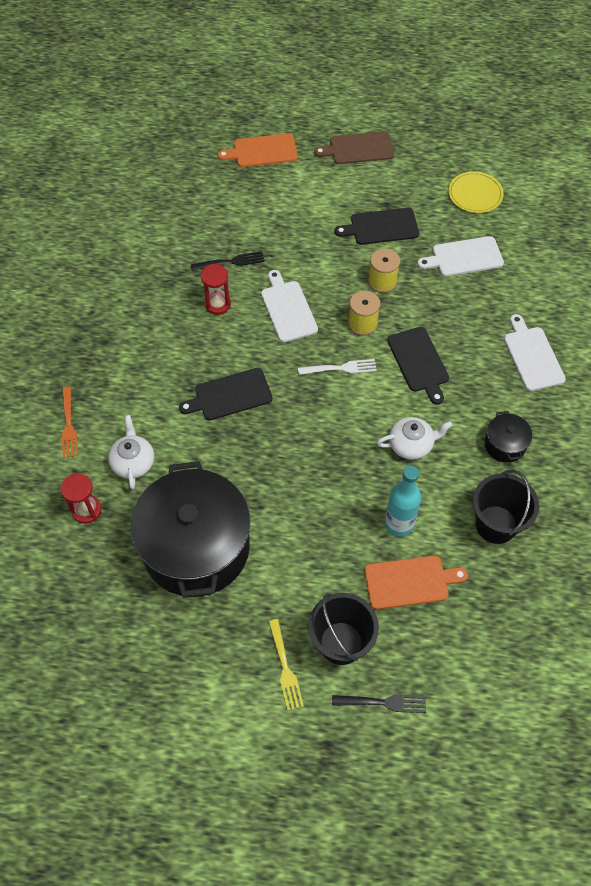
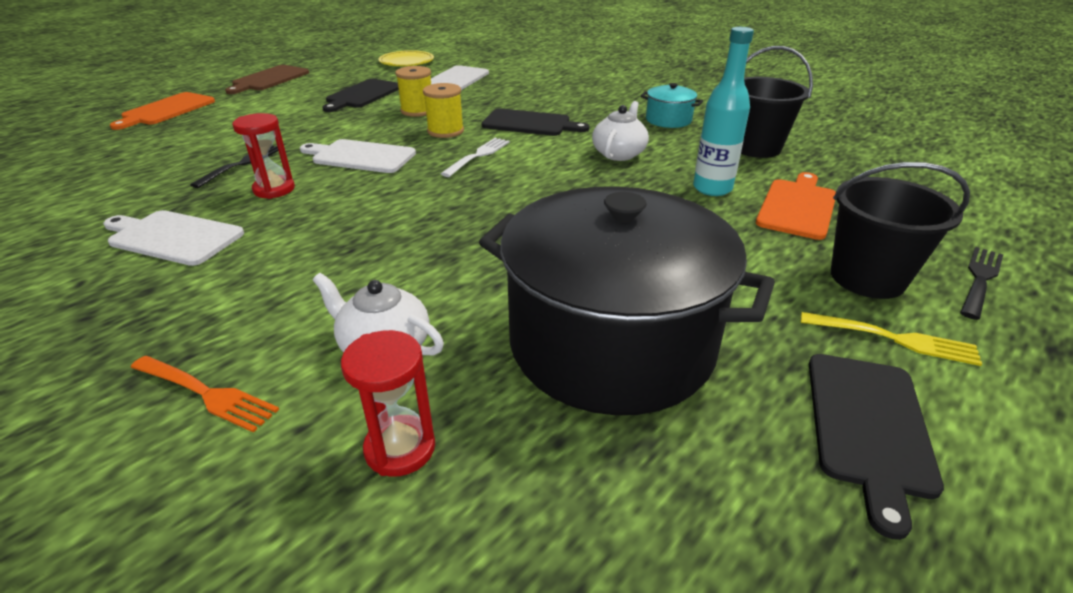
camera: 55 degrees left, 25 degrees down
(230, 395) = (406, 225): black cutting board -> black cutting board (868, 427)
(504, 444) = (668, 120): black pot -> turquoise pot
(532, 356) = (591, 88): white cutting board -> white cutting board (173, 237)

